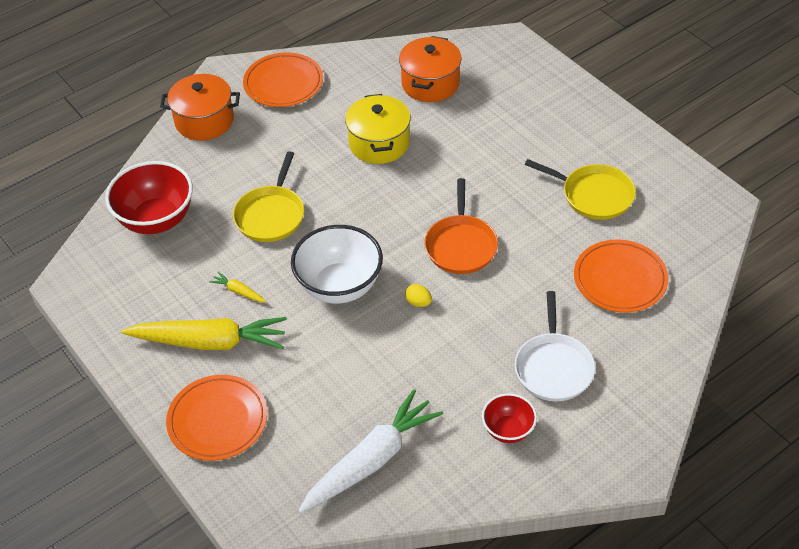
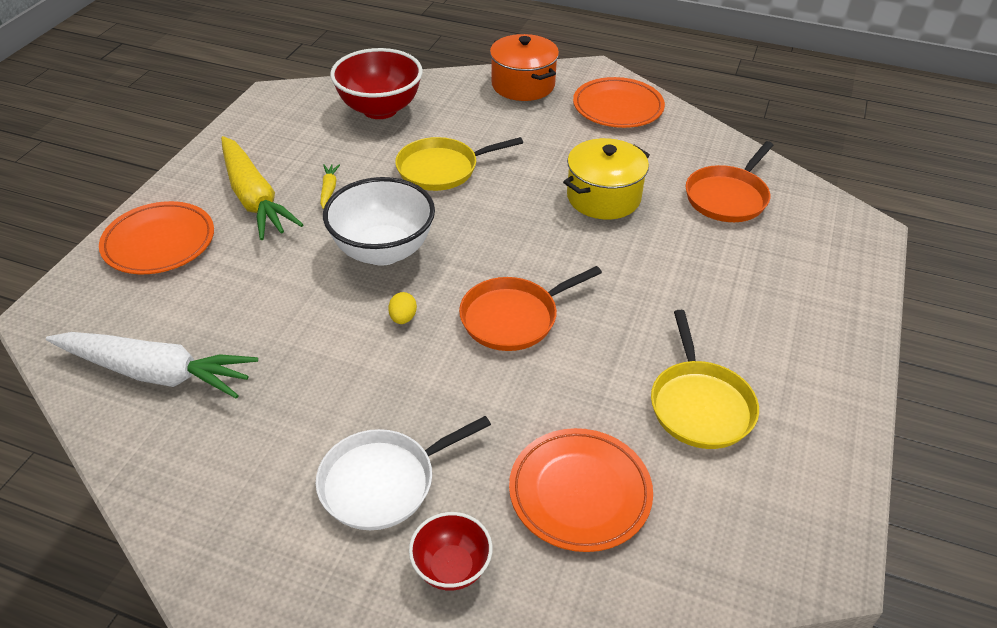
camera: 55 degrees right, 5 degrees down
(430, 83) = (728, 197): orange pot -> orange pan
(508, 430) = (257, 477): red bowl -> red bowl (451, 568)

